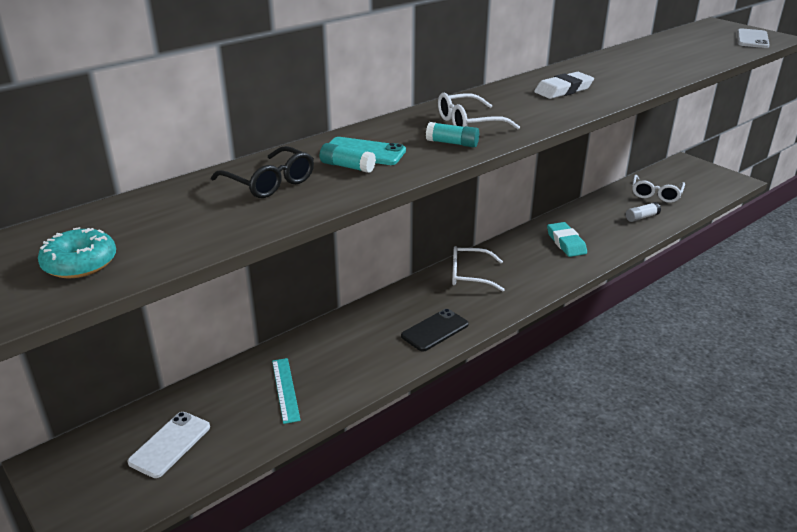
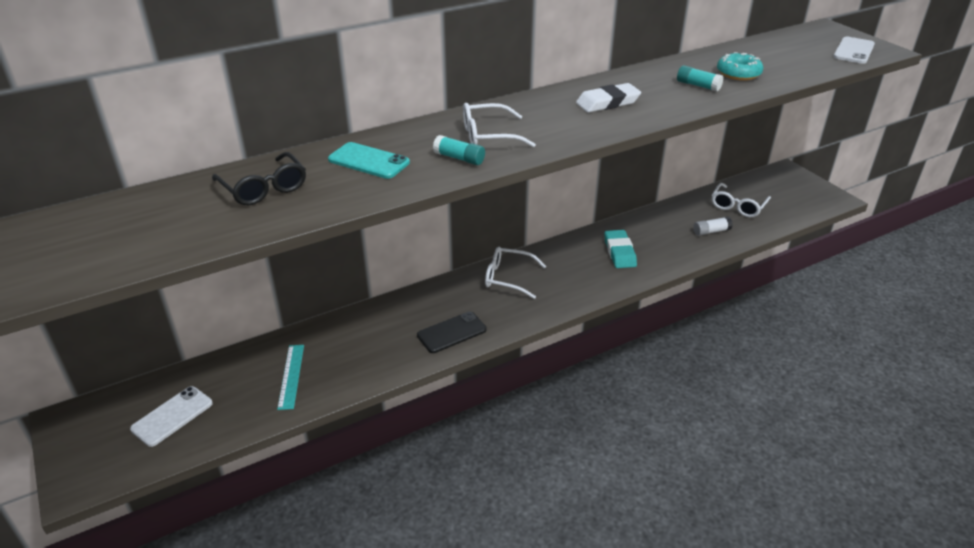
camera: 10 degrees right, 5 degrees up
(80, 263) = (59, 259): turquoise donut -> turquoise donut (738, 74)
(347, 167) = (344, 177): turquoise glue stick -> turquoise glue stick (698, 85)

